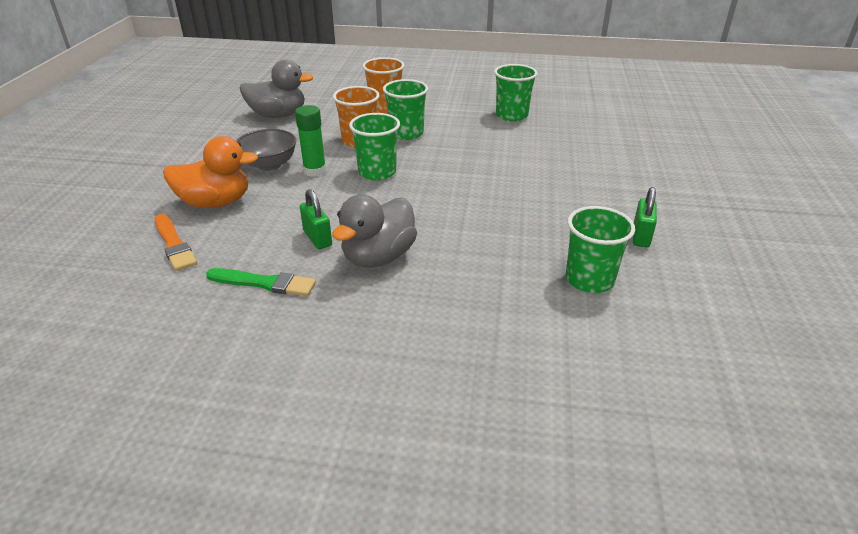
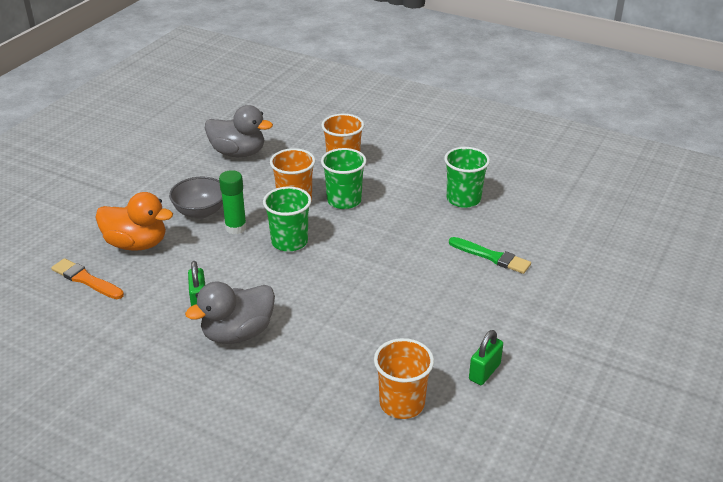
camera: 20 degrees right, 0 degrees up
(174, 244) = (86, 279): orange brush -> orange brush turned 135 degrees clockwise
(264, 283) = (136, 335): green brush -> green brush (491, 256)
(589, 279) = (402, 403): green cup -> orange cup

